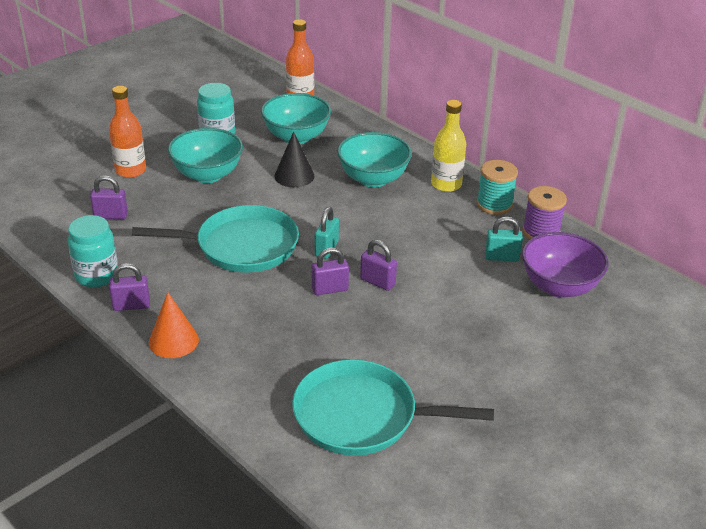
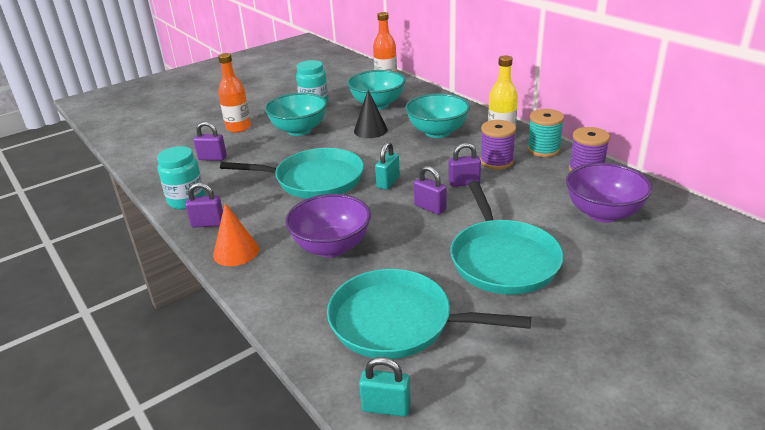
camera: 10 degrees right, 5 degrees down
(278, 332) = (331, 247): none -> purple bowl
(330, 289) = (385, 213): purple padlock -> purple padlock (464, 183)
(444, 220) = (496, 161): none -> purple spool
(460, 343) = (503, 259): none -> turquoise pan
(501, 257) = (548, 189): turquoise padlock -> turquoise padlock (386, 407)

